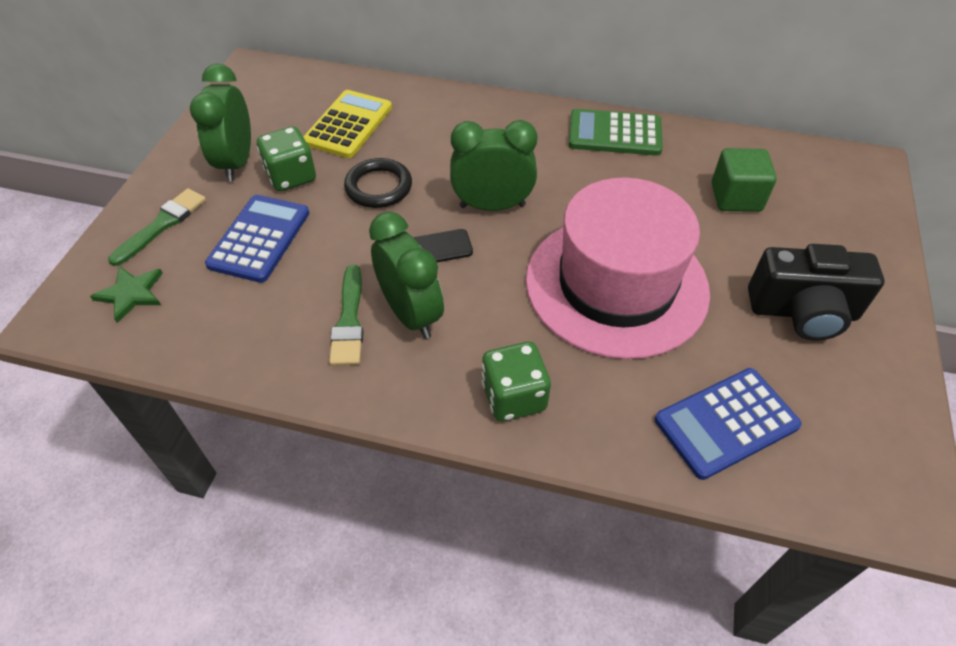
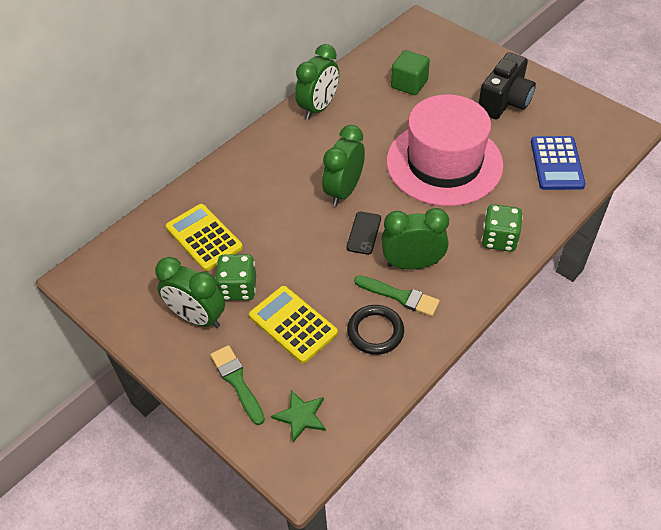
camera: 60 degrees left, 0 degrees up
(259, 239) = (293, 324): blue calculator -> yellow calculator
(378, 187) = (285, 242): black ring -> black ring (375, 332)
(614, 134) = (318, 108): green calculator -> green clock

